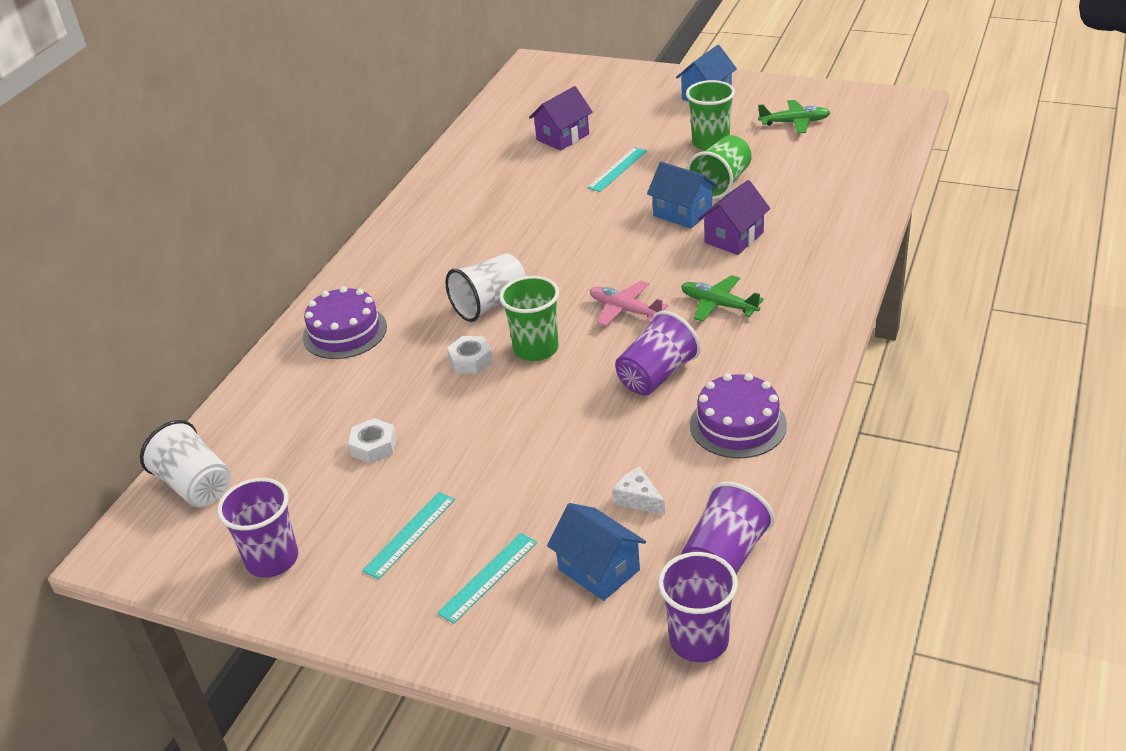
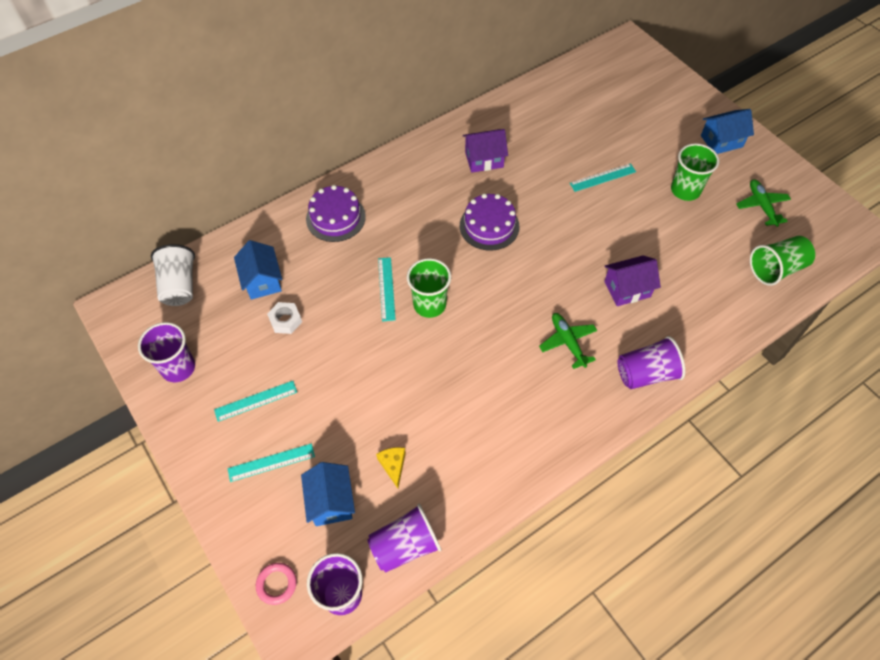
camera: 30 degrees right, 20 degrees up
(471, 360) = (386, 288): white nut -> turquoise ruler
(490, 304) = (432, 249): white cup -> none
(563, 137) = (591, 125): purple house -> purple house (484, 160)
(611, 679) = (277, 584): none -> pink ring
(625, 310) = (507, 307): pink plane -> none
(638, 499) = (393, 465): white cheese -> yellow cheese
(656, 375) = (482, 375): purple cup -> purple cup (646, 373)
(682, 213) = (612, 245): blue house -> blue house (262, 281)
(721, 184) = (660, 234): green cup -> green cup (776, 269)
(738, 425) = (496, 450): purple cake -> purple cake (489, 226)
(795, 122) = (761, 206): green plane -> green plane turned 135 degrees counterclockwise

